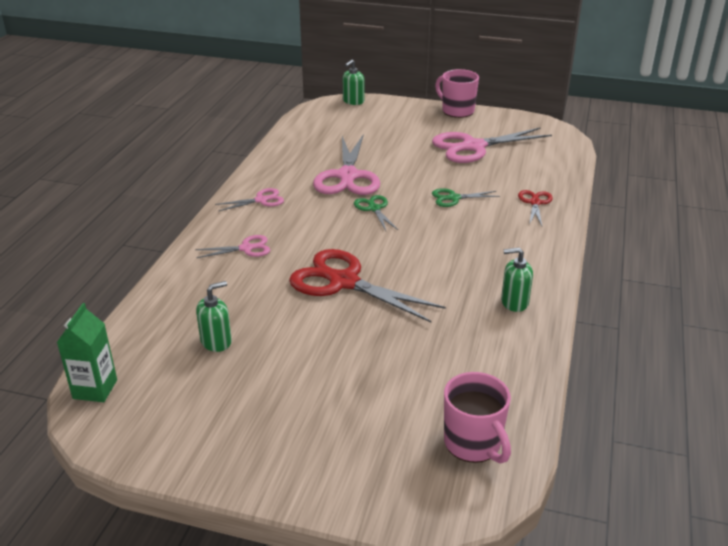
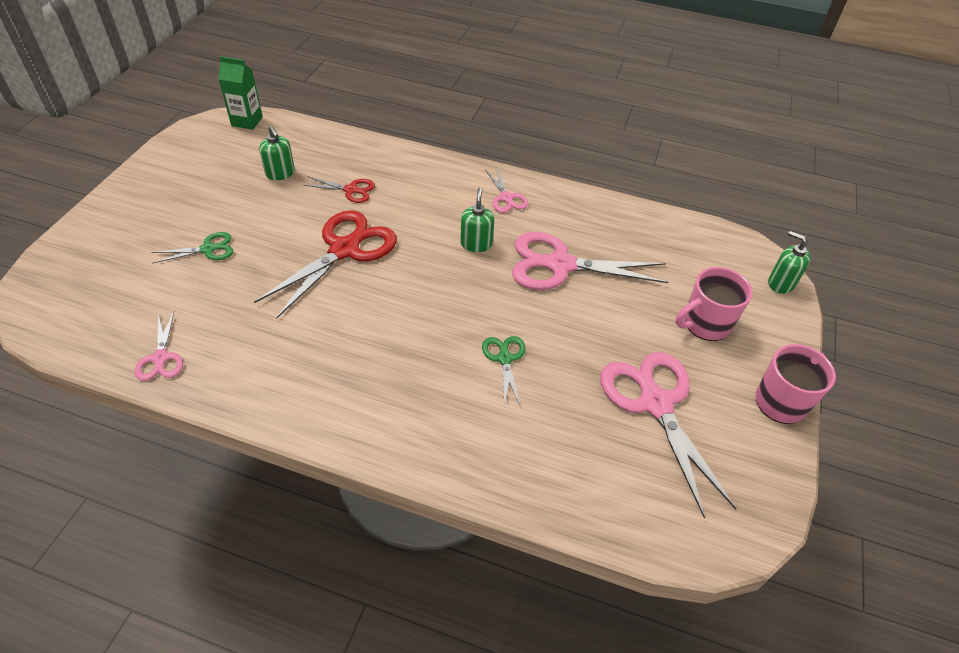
camera: 90 degrees right, 15 degrees up
(246, 248) = (416, 188): pink scissors -> pink scissors (161, 358)
(374, 209) = (483, 282): green scissors -> green scissors (208, 249)
(473, 444) = (87, 314): pink mug -> pink mug (705, 324)
(514, 302) = (271, 380): green soap dispenser -> green soap dispenser (476, 244)
(535, 203) = (488, 448): red scissors -> red scissors (351, 190)

